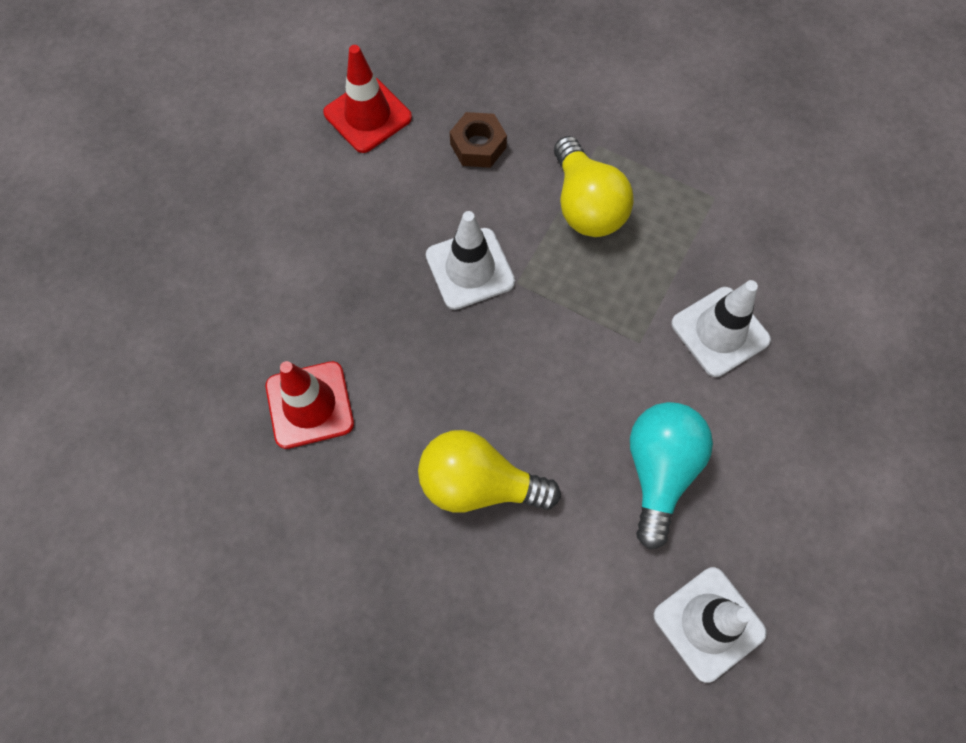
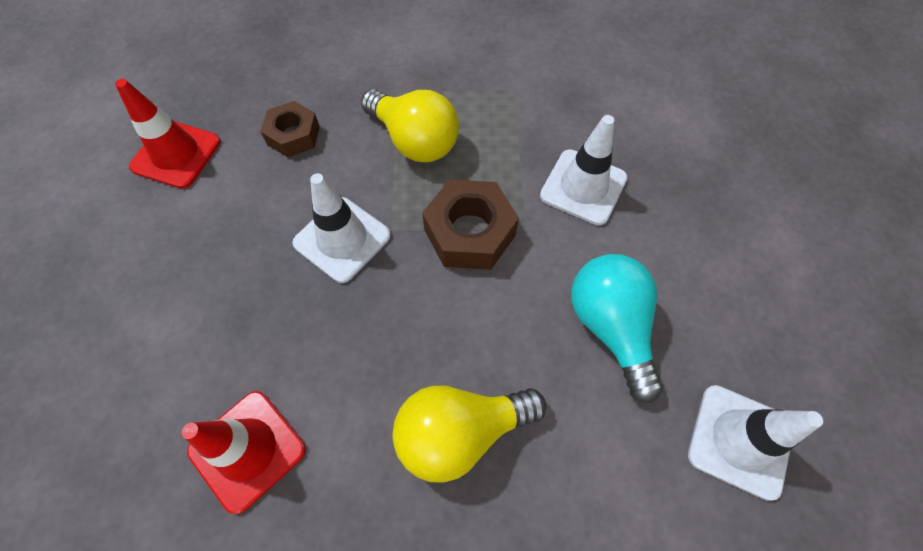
camera: 30 degrees left, 5 degrees down
(585, 320) = (469, 232): none -> brown nut

